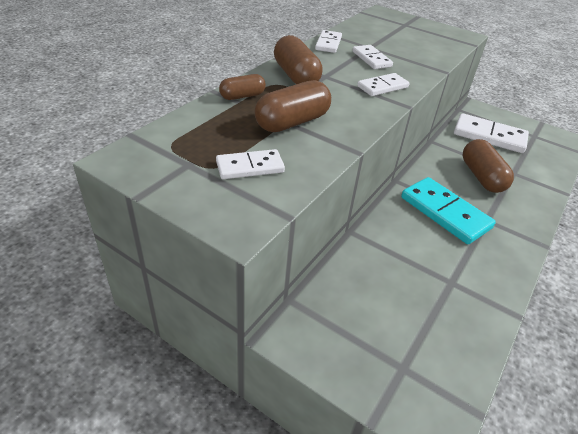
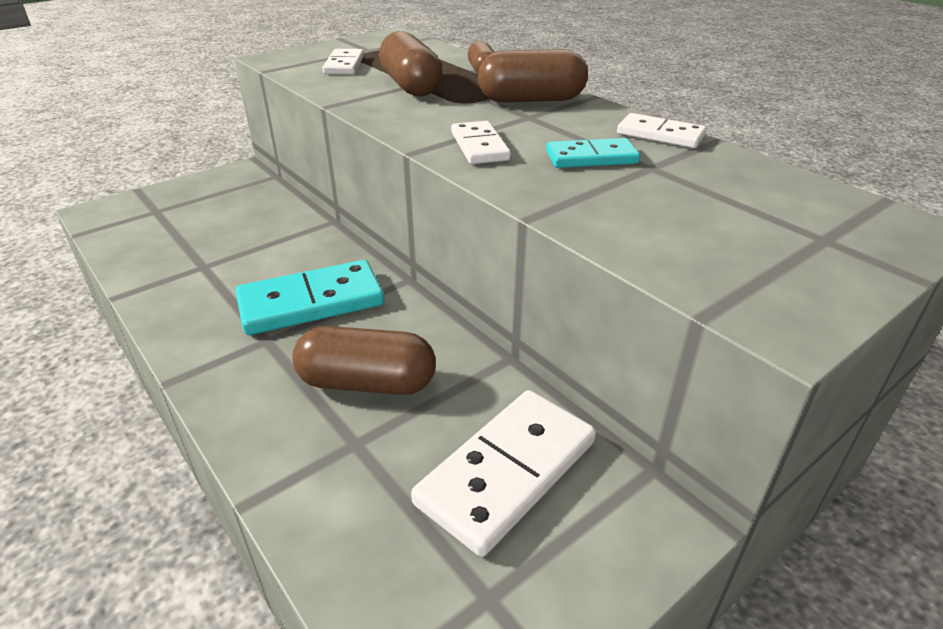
camera: 110 degrees right, 5 degrees down
(371, 59) = (591, 158): white domino -> turquoise domino

